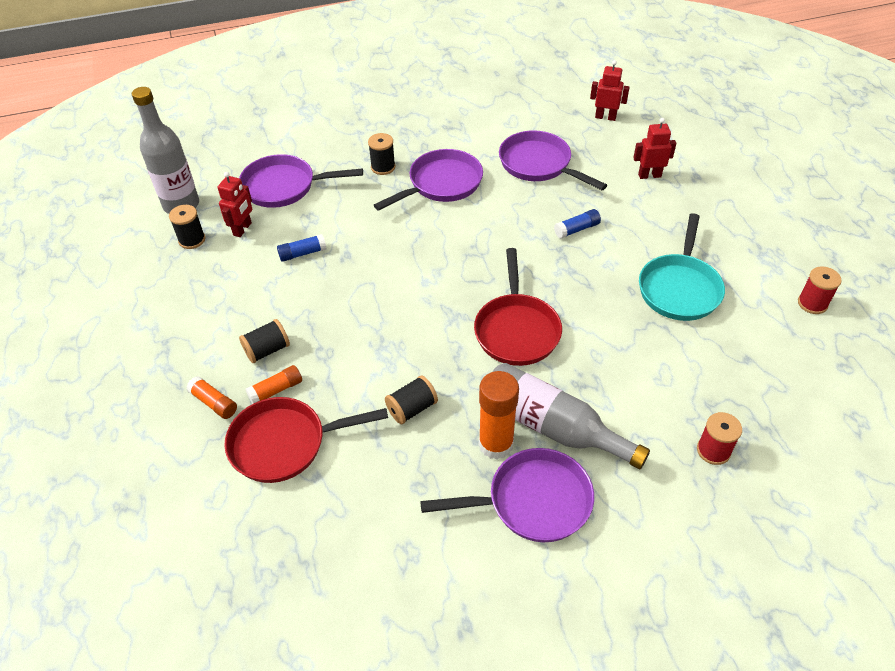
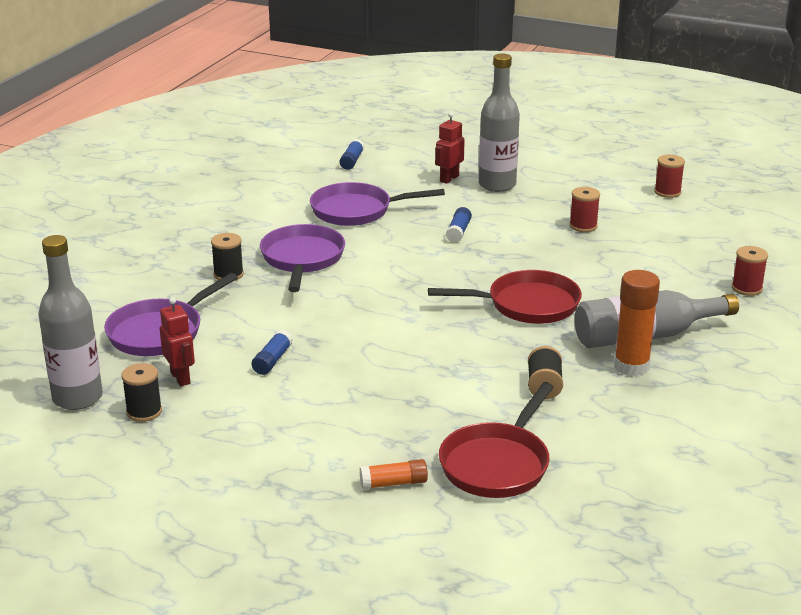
camera: 50 degrees left, 20 degrees down
(267, 350) = (370, 428): black spool -> none
(276, 390) = (427, 443): orange glue stick -> none
(516, 330) = (527, 305): red pan -> red pan turned 45 degrees counterclockwise
(532, 501) = (705, 376): purple pan -> none
(605, 117) = (352, 161): red robot -> blue glue stick
(676, 204) = (497, 185): none -> grey bottle
(679, 288) = (583, 226): turquoise pan -> red spool

